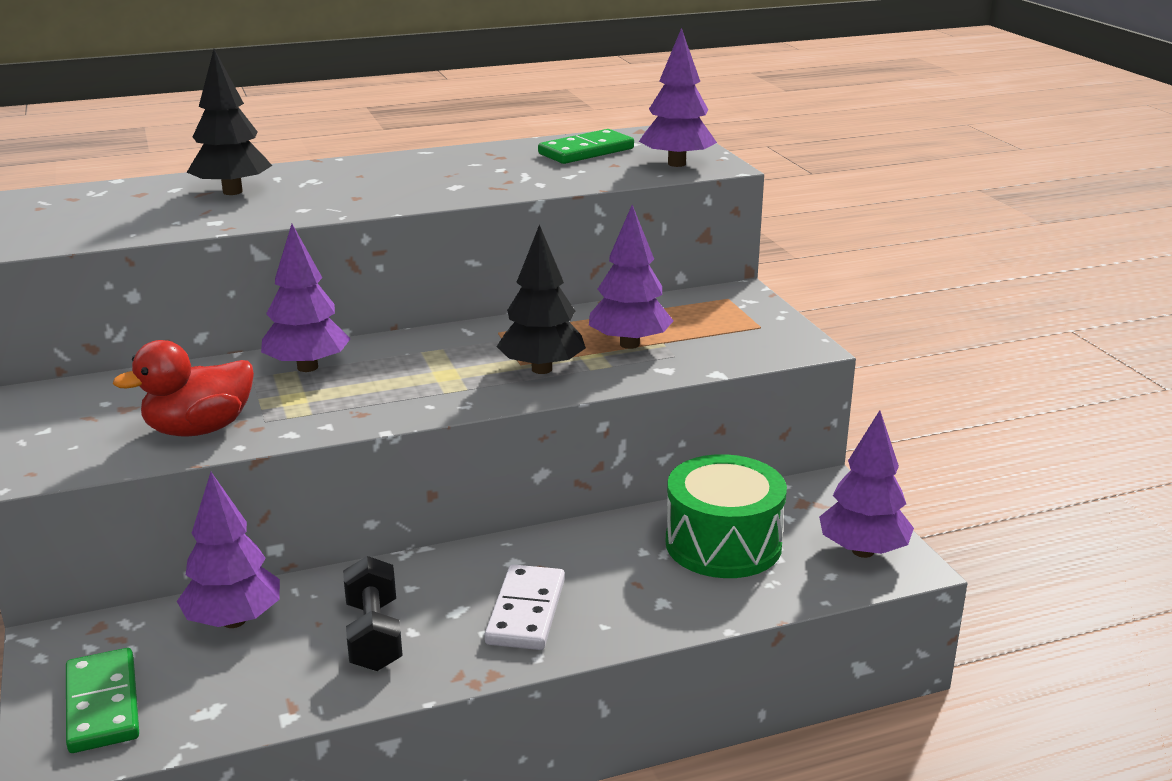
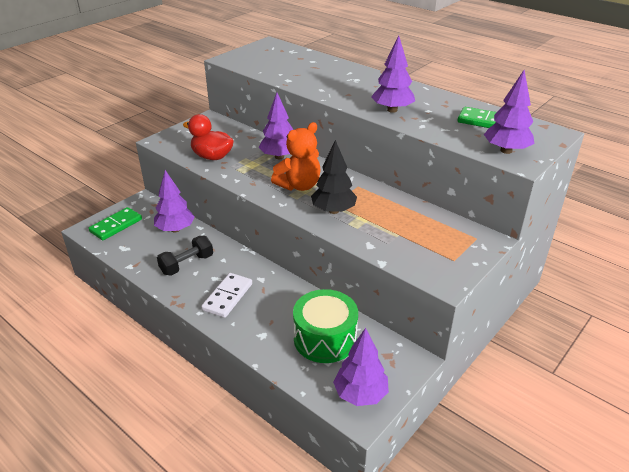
camera: 60 degrees right, 10 degrees up
(232, 192) = (323, 71): black tree -> none
(429, 376) = (299, 185): none -> orange teddy bear
(525, 612) = (227, 297): white domino -> white domino turned 45 degrees counterclockwise
(629, 344) = (385, 225): purple tree -> purple tree (392, 110)

